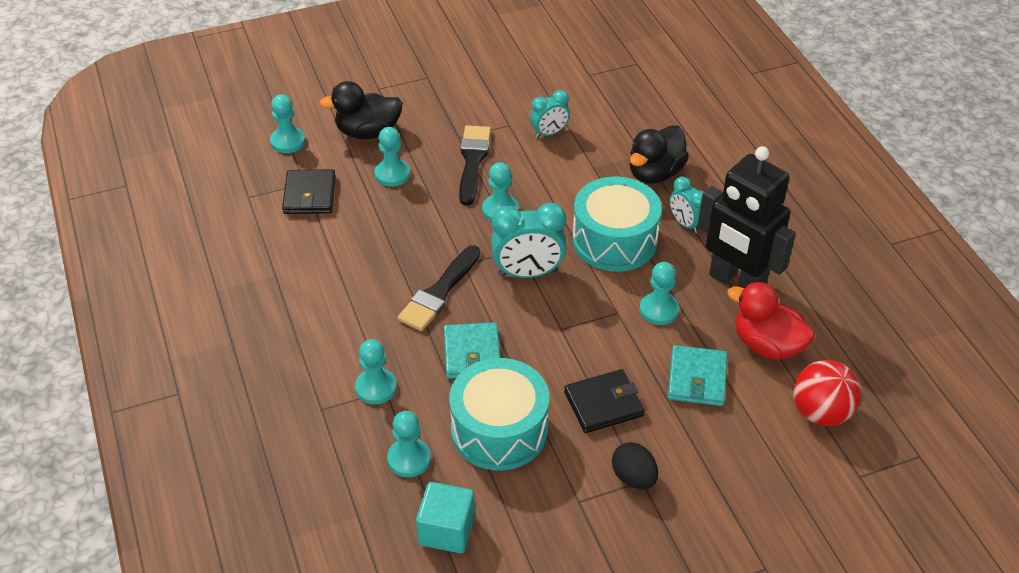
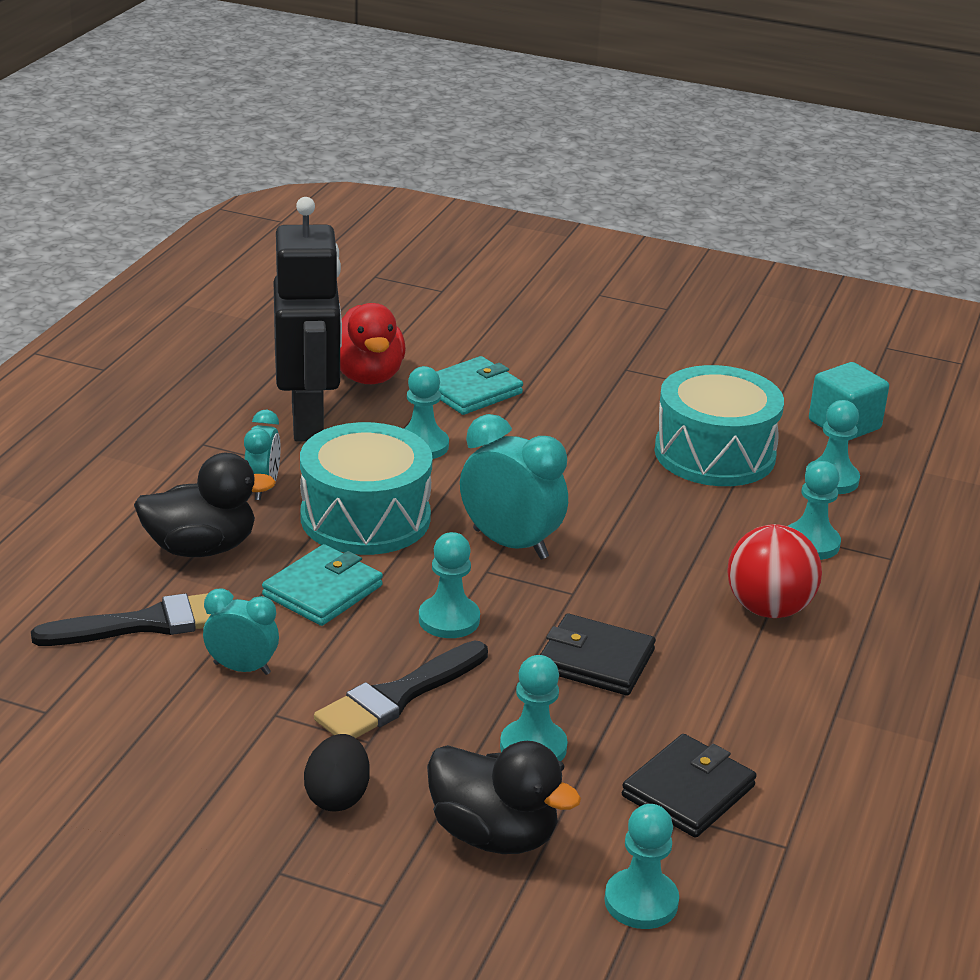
camera: 140 degrees left, 15 degrees down
(439, 292) = (639, 582): black brush -> black brush (147, 623)
(472, 354) = (670, 515): turquoise wallet -> turquoise wallet (323, 590)
(603, 404) = (587, 420): black wallet -> black wallet (596, 660)
(633, 478) = (630, 373): black egg -> black egg (337, 796)
(821, 412) = (404, 326): red ball -> red ball (768, 609)

